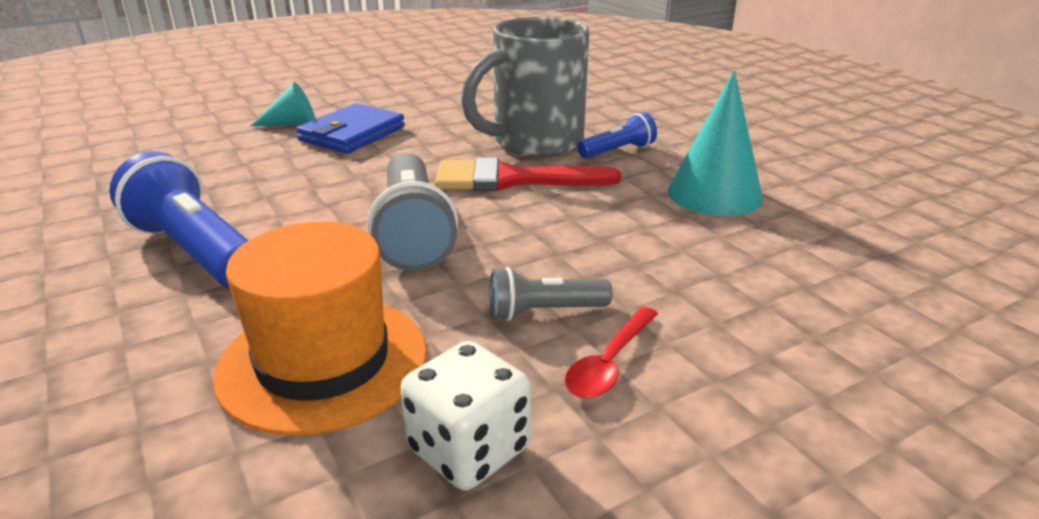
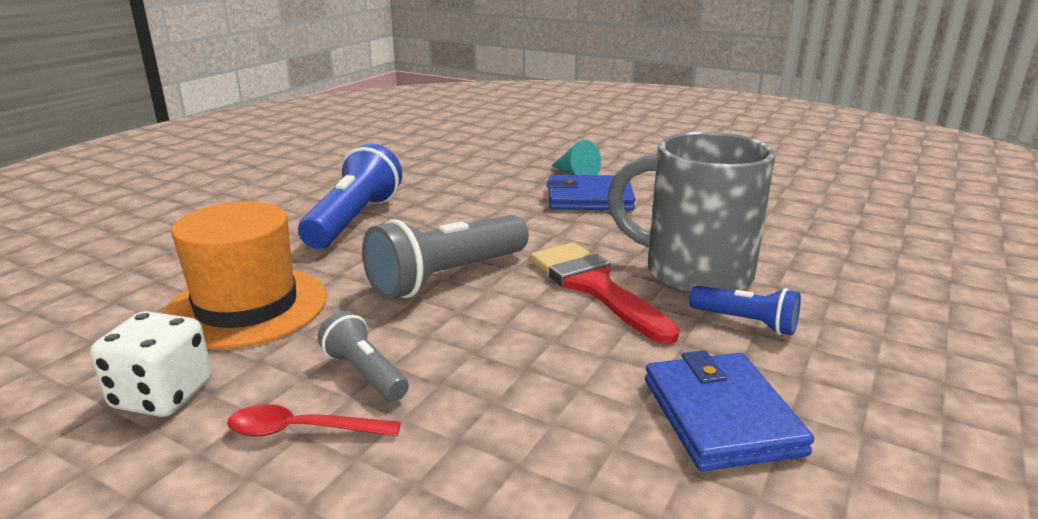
camera: 60 degrees right, 5 degrees down
(714, 194) = (721, 416): turquoise cone -> blue wallet

